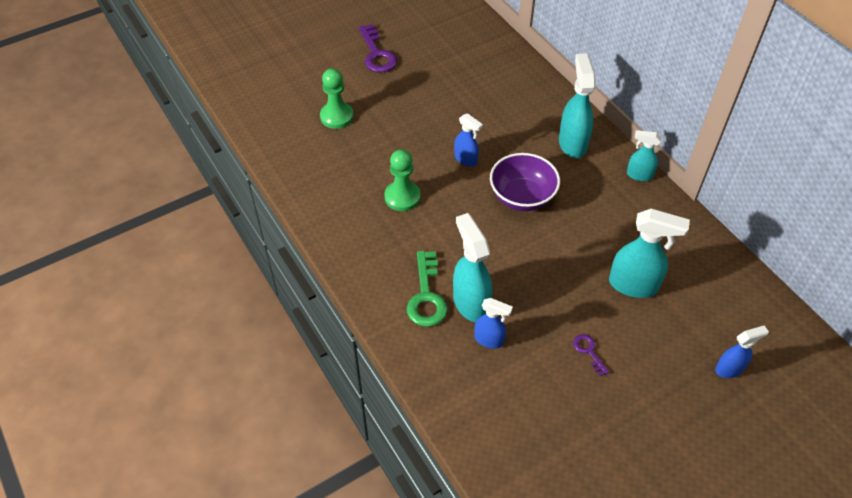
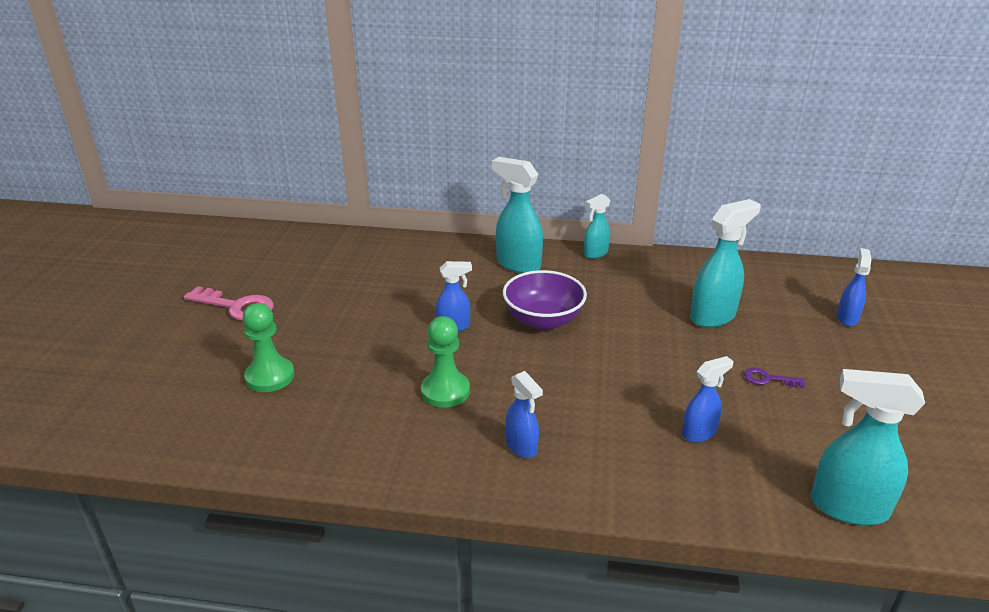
camera: 50 degrees left, 20 degrees down
(377, 54) = (236, 306): purple key -> pink key
(391, 261) = (522, 447): none -> blue spray bottle
(426, 296) = (598, 446): green key -> none
(470, 303) = (638, 420): turquoise spray bottle -> turquoise spray bottle (847, 507)

